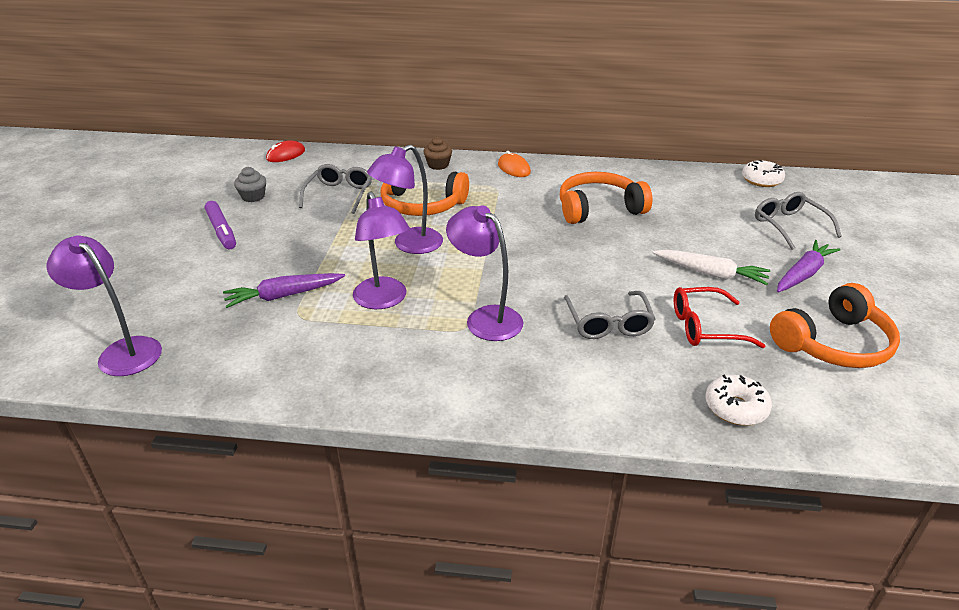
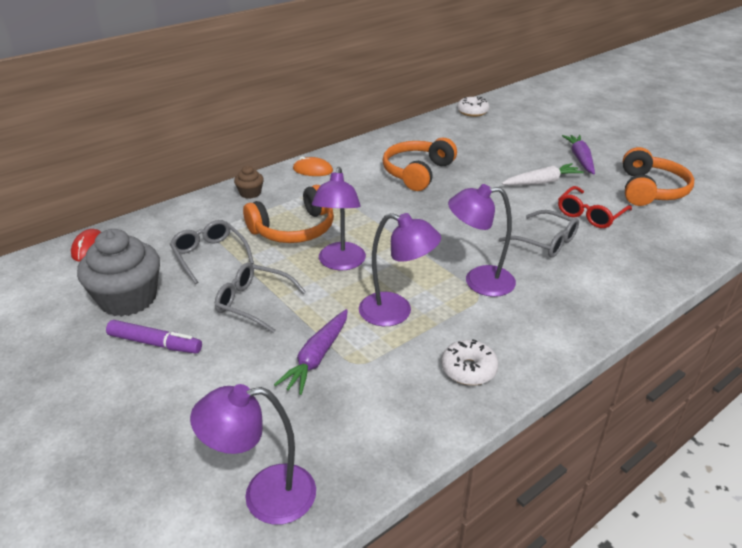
camera: 45 degrees left, 0 degrees up
(253, 197) = (128, 299): grey cupcake -> grey cupcake, size x2.12
(735, 408) = (671, 249): white donut -> white donut (468, 369)
(789, 226) = (530, 134): grey glasses -> grey glasses (253, 303)

